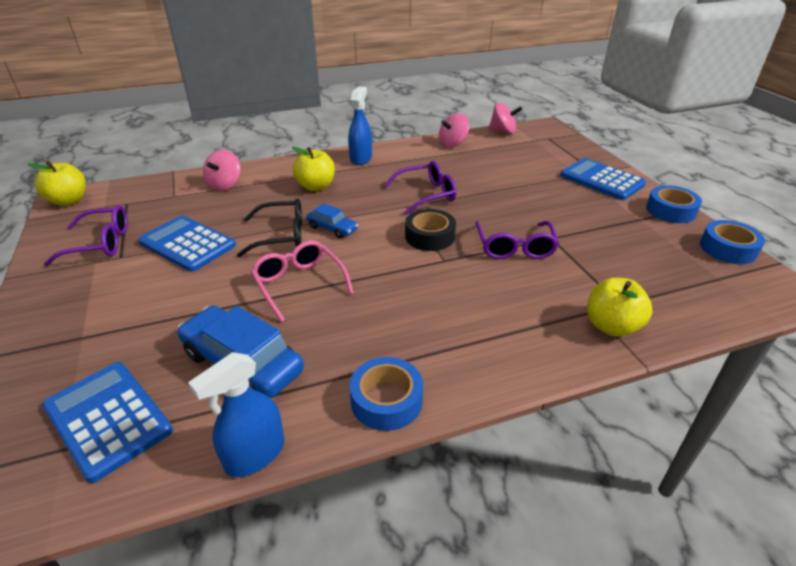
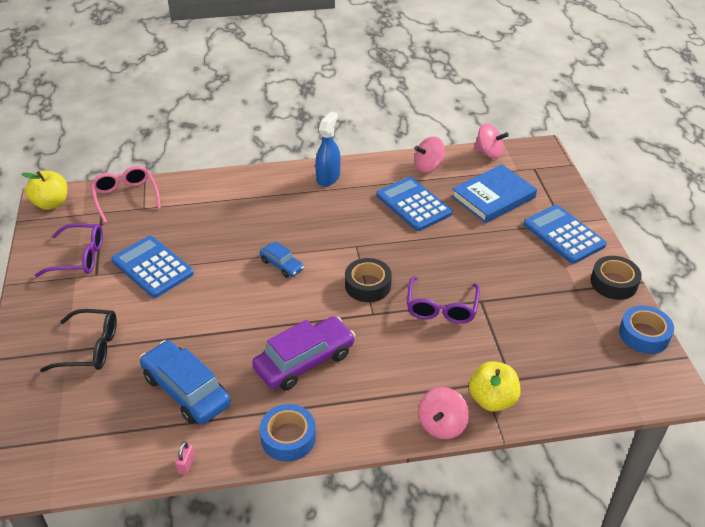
camera: 10 degrees right, 5 degrees up
(107, 419) = (86, 422): blue calculator -> blue calculator (413, 204)
(225, 185) = (192, 199): pink spinning top -> pink spinning top (442, 425)
(255, 454) = (186, 464): blue spray bottle -> pink padlock
(282, 236) = (235, 268): black glasses -> black glasses (90, 348)
(299, 284) = (241, 322): pink glasses -> pink glasses (126, 197)
(316, 186) = (276, 211): yellow apple -> none
(383, 313) = (305, 361): none -> purple car
(427, 194) = (380, 234): purple glasses -> none
(522, 159) = (493, 197): none -> blue book
(670, 211) = (614, 283): blue tape -> black tape

